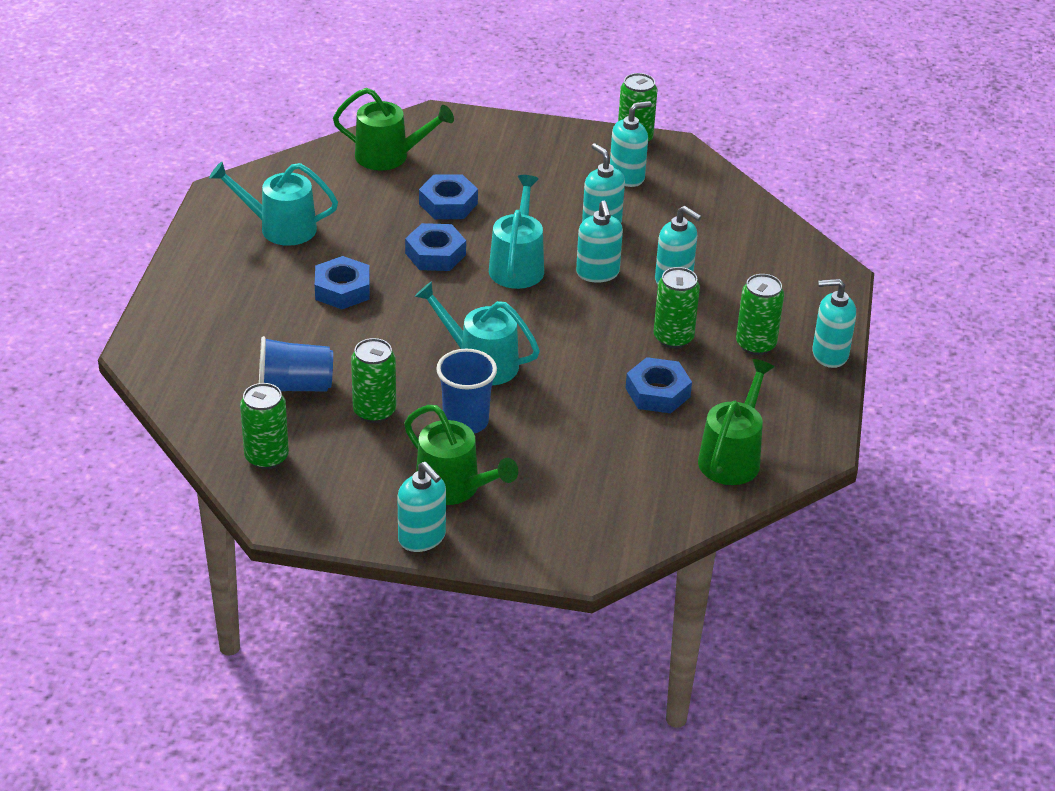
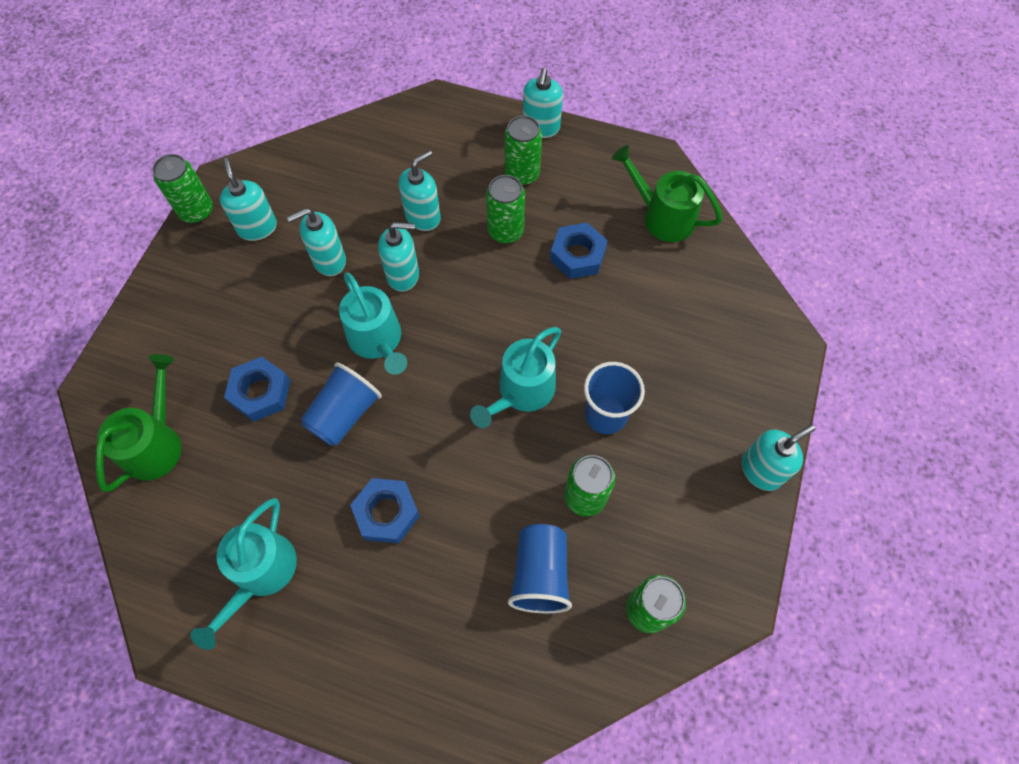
camera: 80 degrees left, 25 degrees up
(435, 254) = (344, 414): blue nut -> blue cup
(454, 488) = (696, 435): green watering can -> none
(517, 265) = (378, 341): turquoise watering can -> turquoise watering can turned 135 degrees counterclockwise

